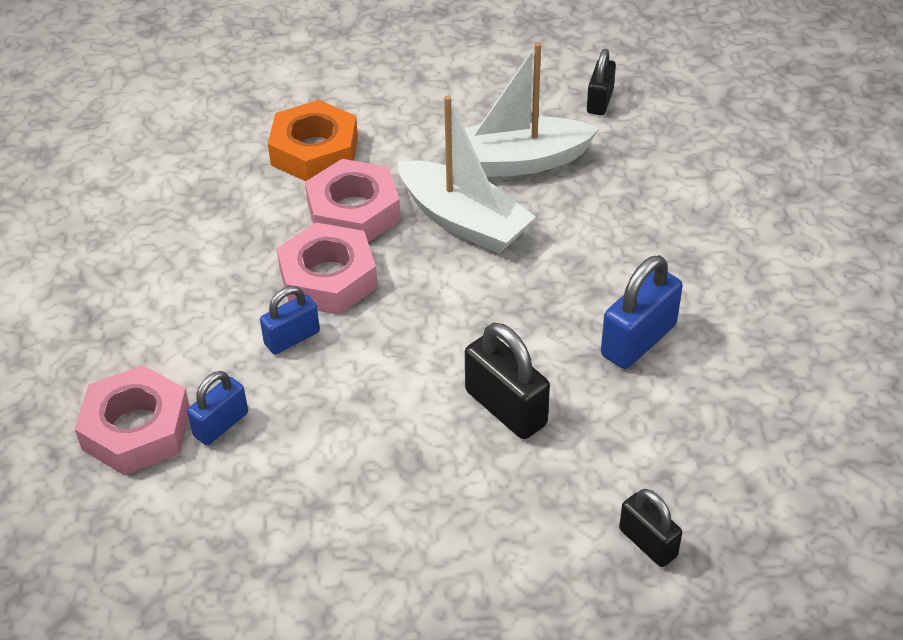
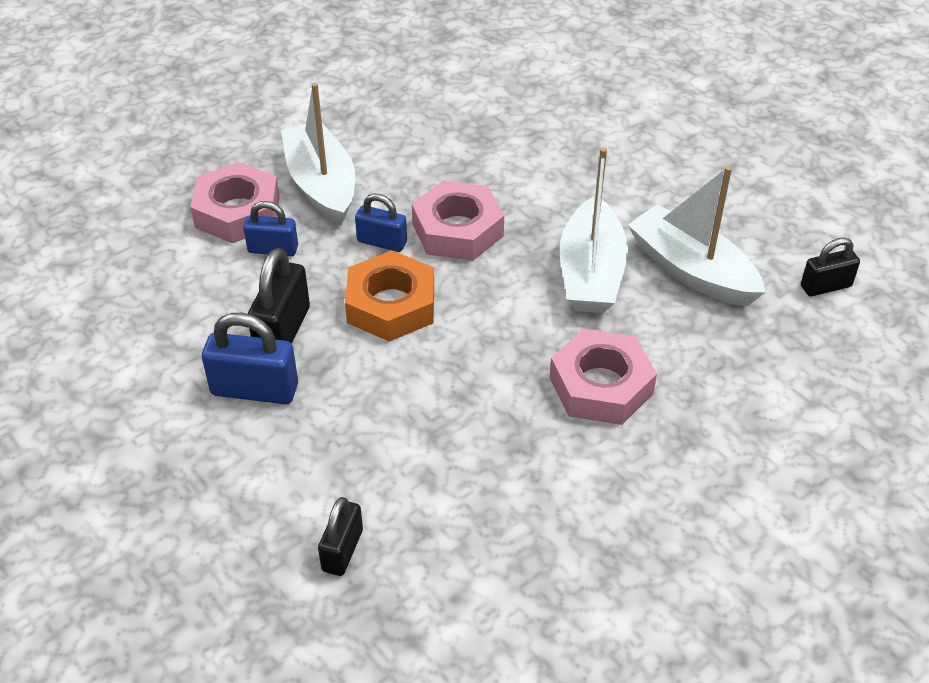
camera: 55 degrees right, 0 degrees up
(166, 345) = (321, 185): none -> white boat
(314, 151) = (582, 155): orange nut -> orange nut (391, 305)
(353, 211) = (539, 208): pink nut -> pink nut (601, 386)
(505, 408) = (413, 394): black padlock -> black padlock (282, 331)
(638, 340) = (559, 444): blue padlock -> blue padlock (254, 389)

